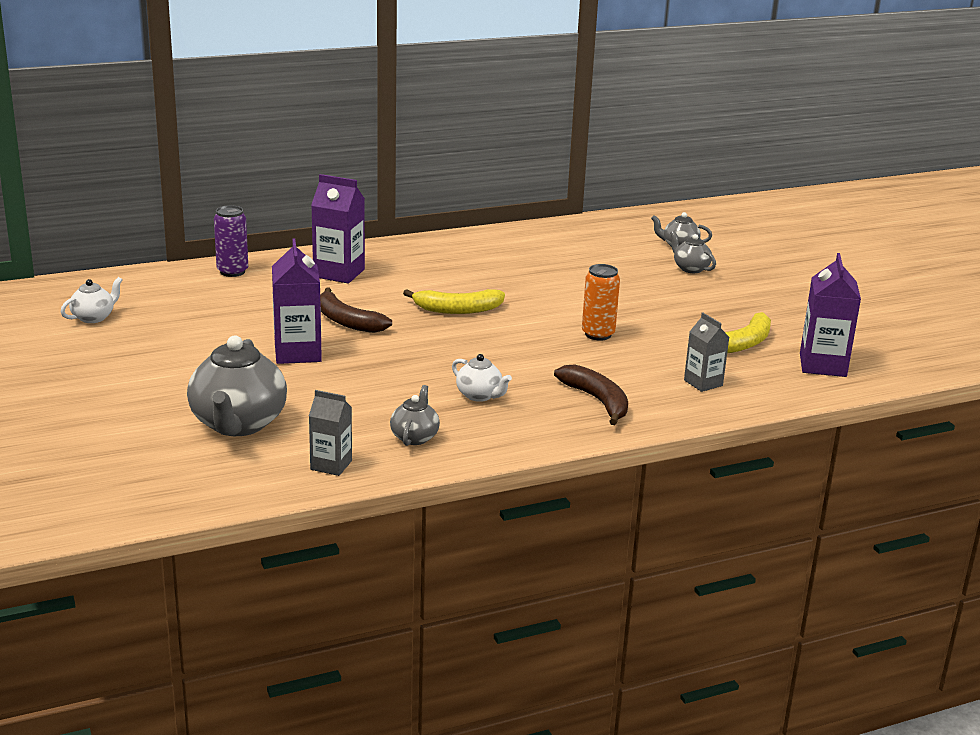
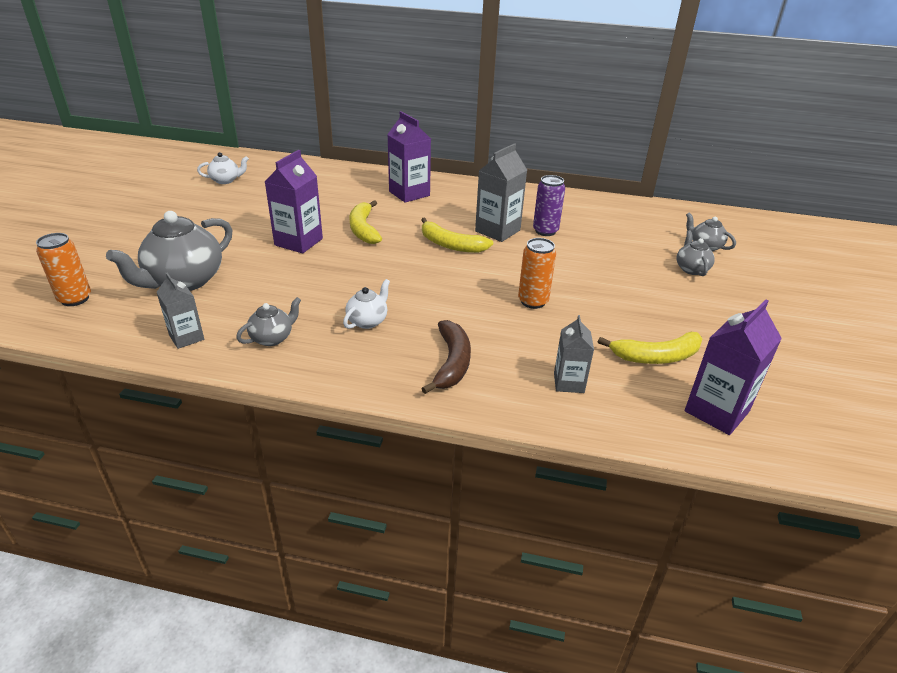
camera: 35 degrees right, 10 degrees up
(145, 478) = (75, 299): none -> orange can
(232, 271) = (346, 174): purple can -> purple can (545, 231)
(347, 321) = (363, 229): brown banana -> yellow banana
(479, 395) = (368, 321): white teapot -> white teapot turned 135 degrees counterclockwise
(483, 284) = (497, 231): none -> grey carton

